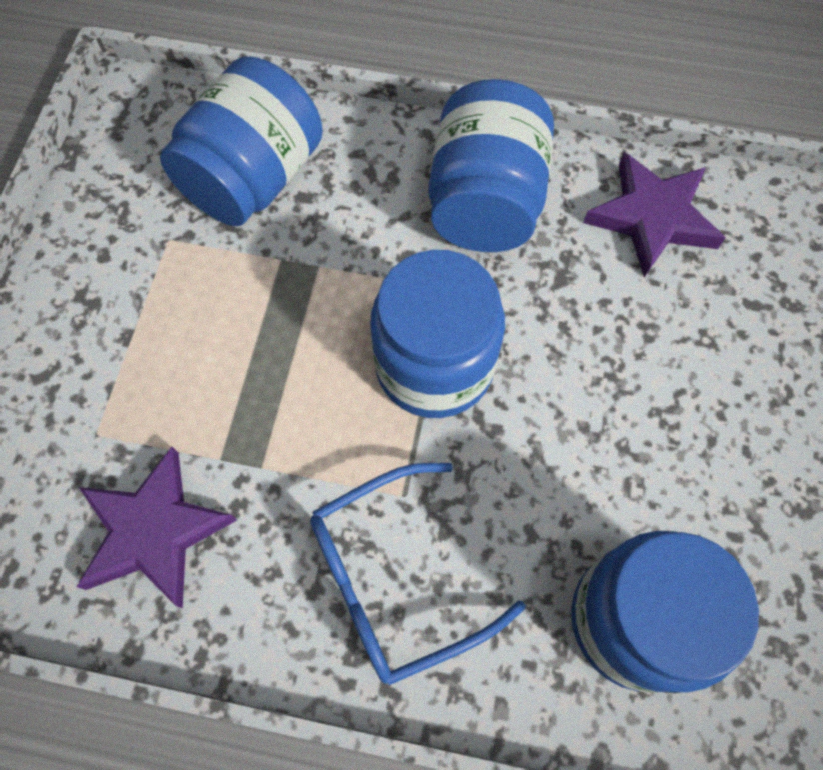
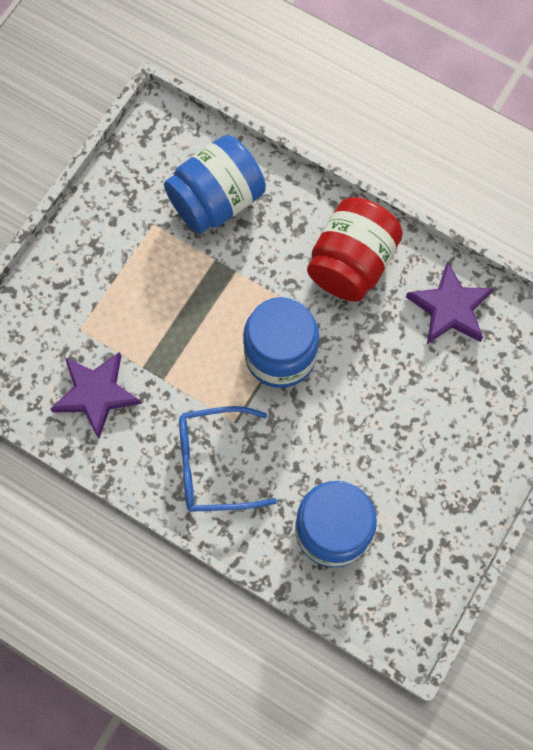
camera: 20 degrees right, 5 degrees up
(485, 202) = (351, 263): blue jar -> red jar

